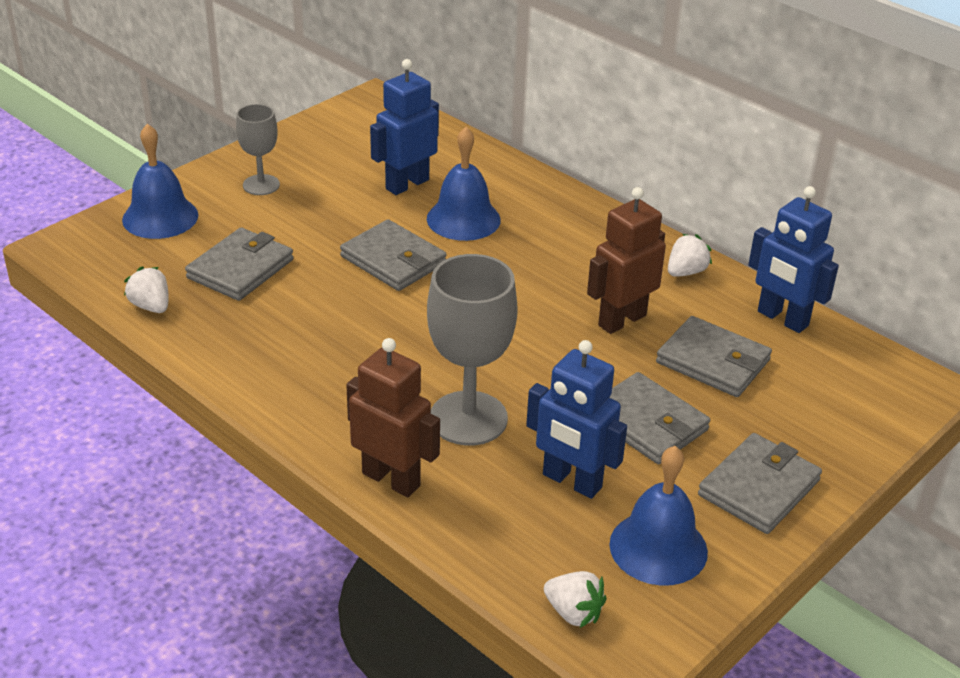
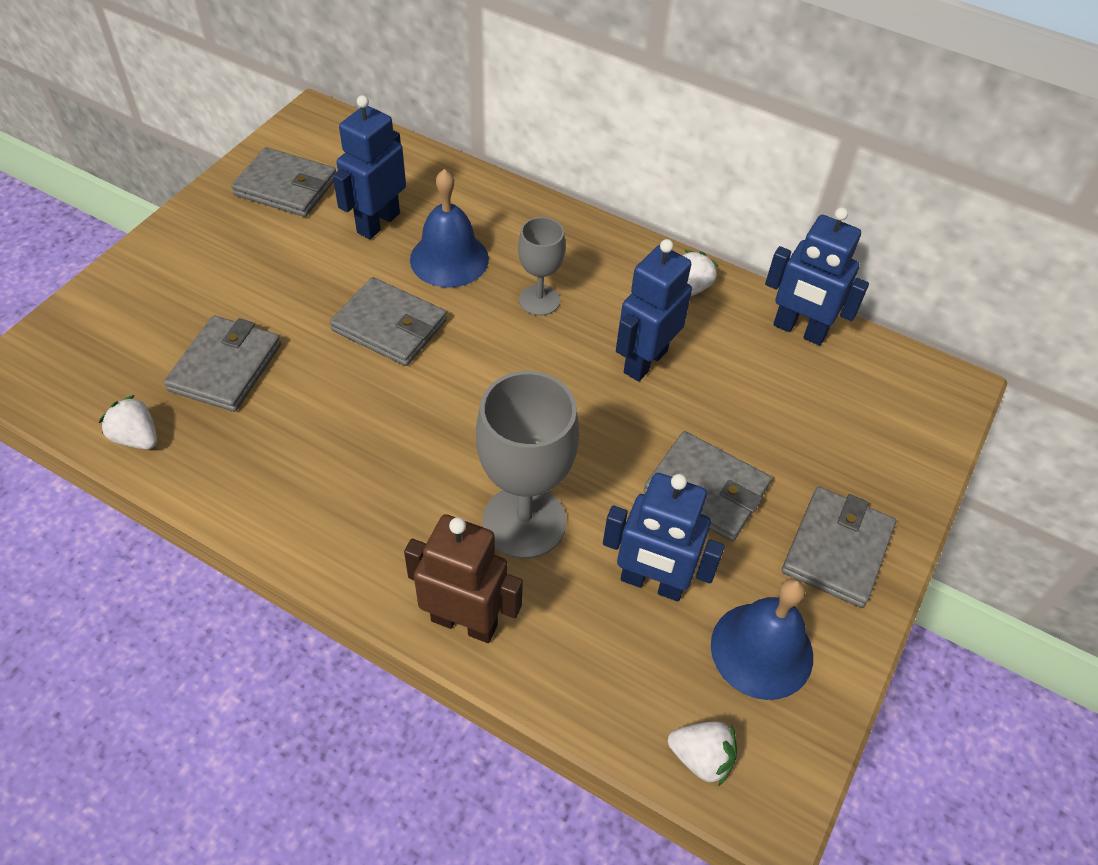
camera: 15 degrees left, 15 degrees up
(160, 217) = (116, 312): blue bell -> none
(261, 185) = (220, 249): grey goblet -> grey goblet (539, 300)
(621, 320) = (645, 361): brown robot -> blue robot
(713, 361) = (748, 397): grey wallet -> grey wallet (286, 187)

